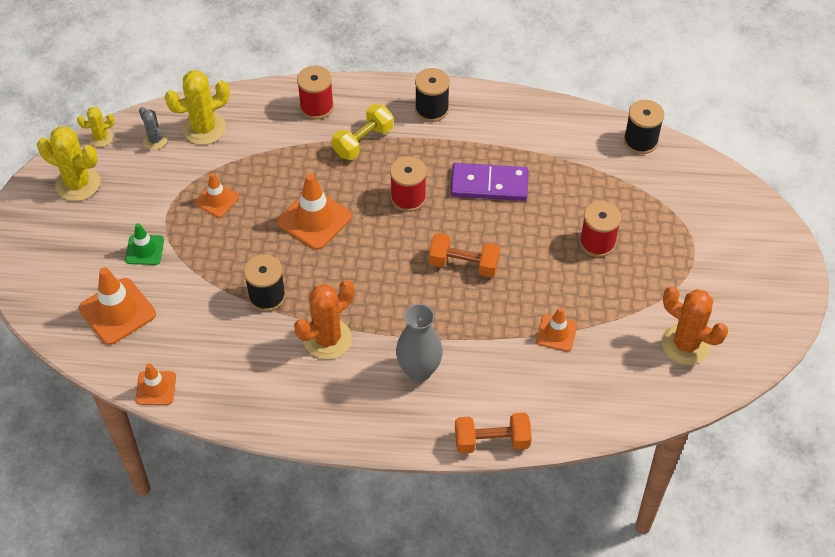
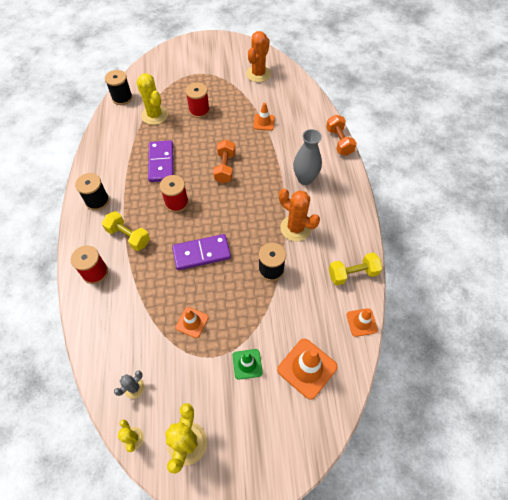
camera: 100 degrees left, 5 degrees up
(204, 128) = (119, 350): yellow cactus -> yellow cactus (154, 115)
(231, 396) = (352, 274): none -> yellow dumbbell
(314, 219) = (201, 253): orange traffic cone -> purple domino

